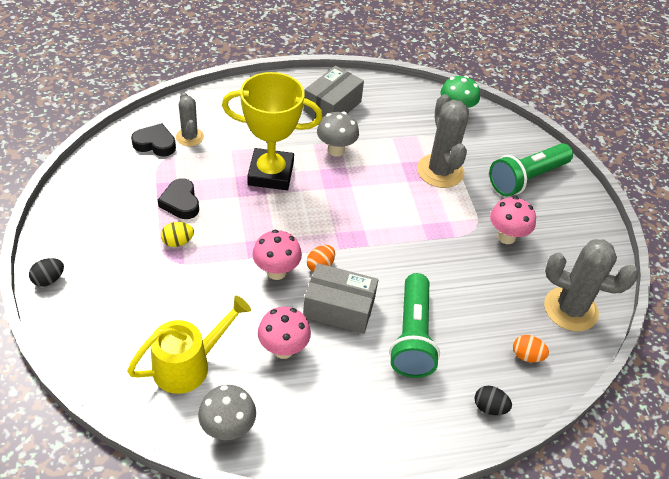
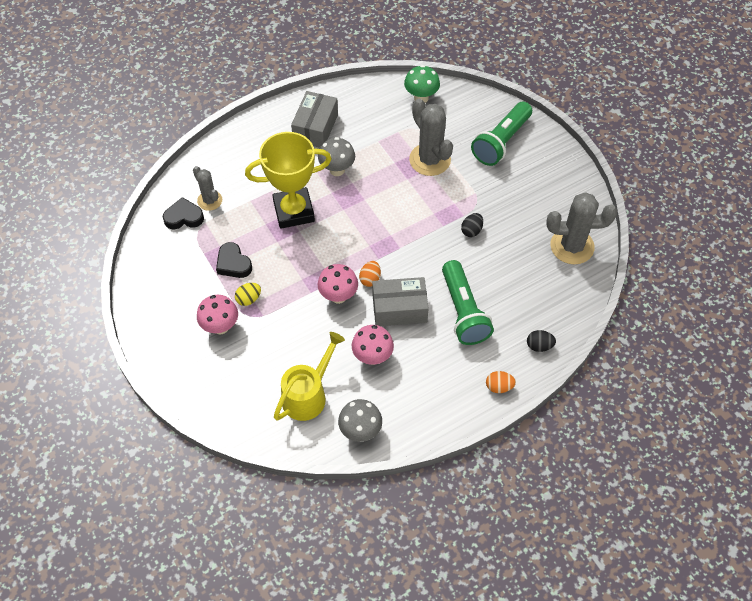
camera: 15 degrees left, 10 degrees up
(49, 279) = (164, 367): black egg -> black egg (471, 230)
(506, 237) = (503, 201): pink mushroom -> pink mushroom (220, 327)
(526, 356) = (552, 296): orange egg -> orange egg (499, 387)

